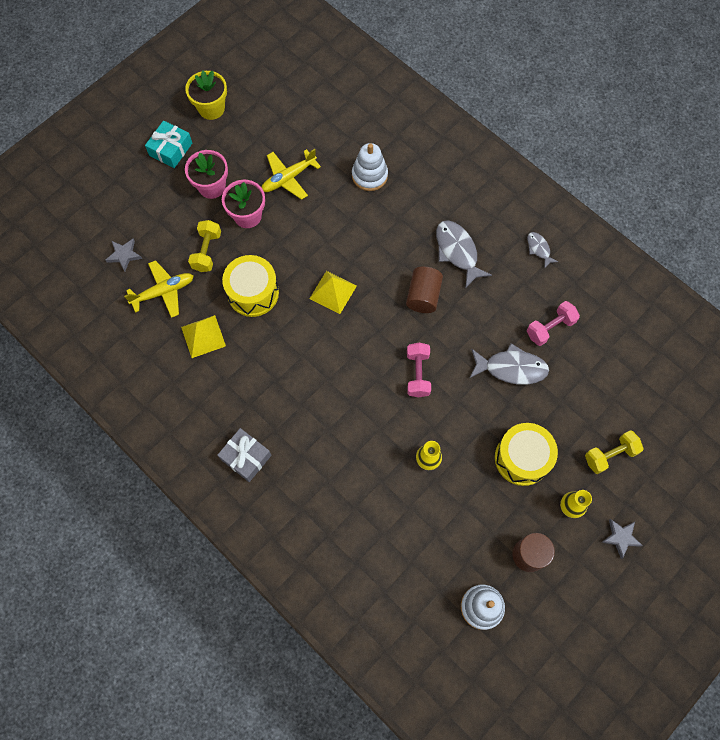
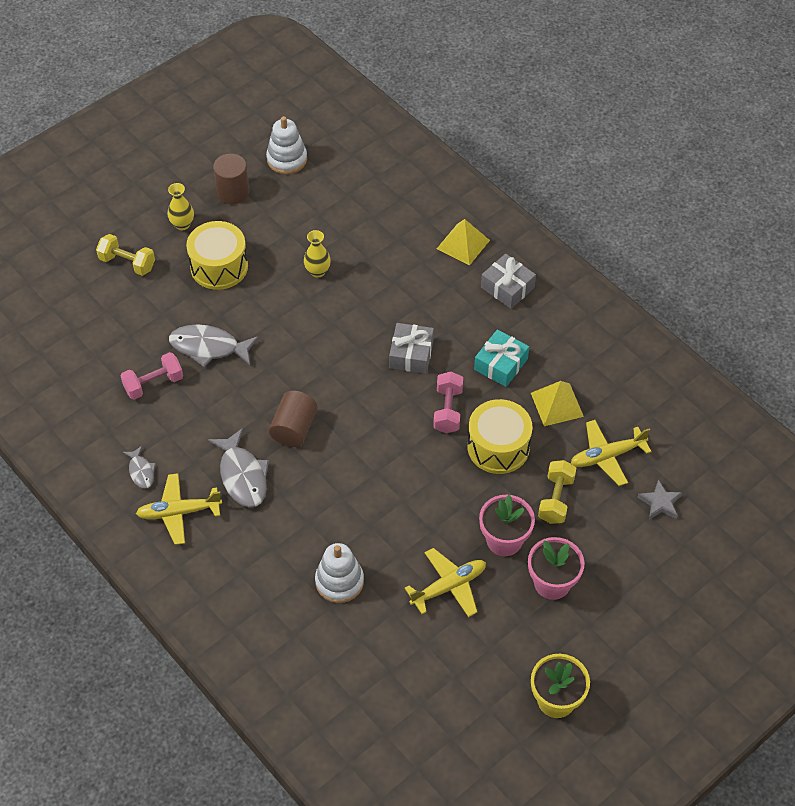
camera: 175 degrees left, 15 degrees down
(170, 149) = (611, 641): turquoise gift -> turquoise gift (501, 364)
(331, 376) = (411, 354): none -> grey gift
(333, 292) = (402, 441): yellow pyramid -> yellow pyramid (463, 244)
(417, 374) = (314, 349): pink dumbbell -> pink dumbbell (448, 410)
(501, 218) = (178, 512): none -> yellow plane
(610, 455) = (127, 263): yellow dumbbell -> yellow dumbbell turned 45 degrees clockwise
(620, 537) = (140, 199): grey star -> none

